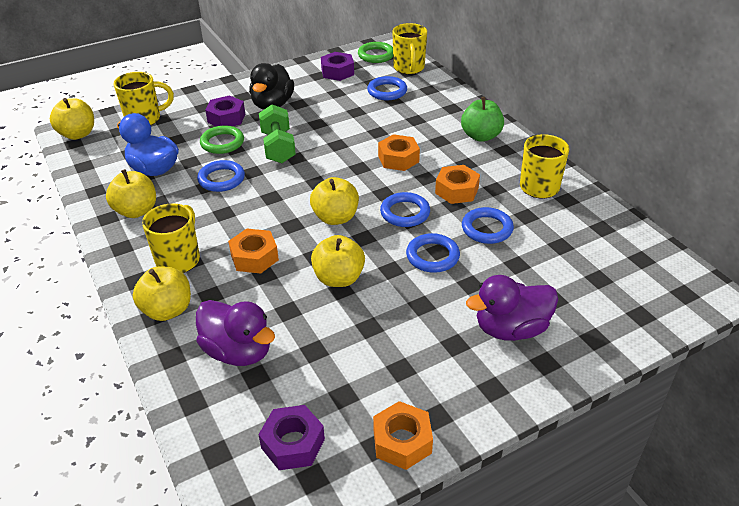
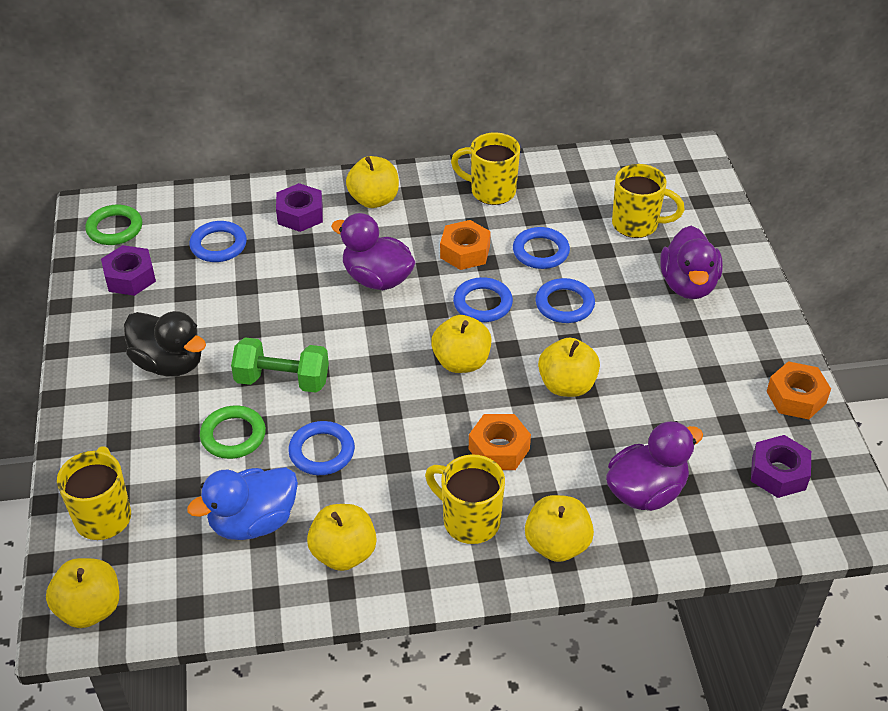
camera: 70 degrees left, 5 degrees up
(226, 118) = (170, 419): purple nut -> purple nut (300, 214)
(398, 159) = (377, 279): orange nut -> purple duck
(409, 68) = (176, 209): yellow mug -> yellow mug (637, 225)
(481, 136) = (374, 200): green apple -> yellow apple

